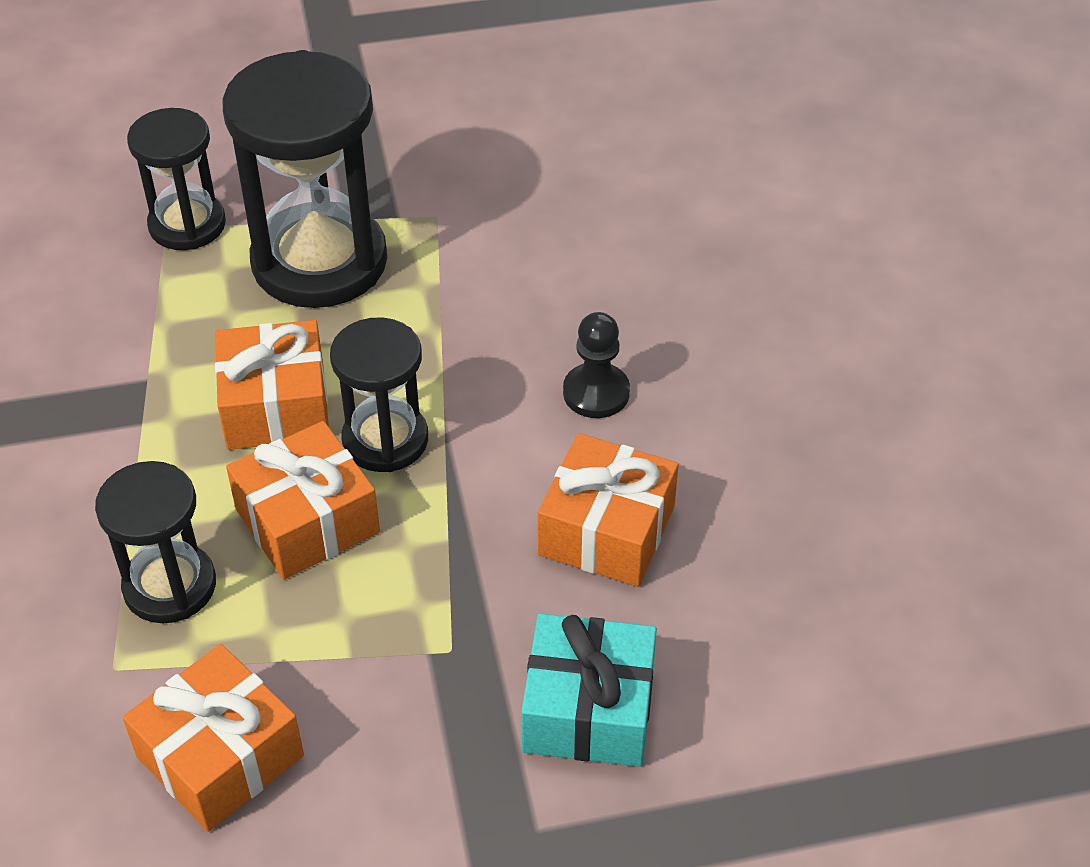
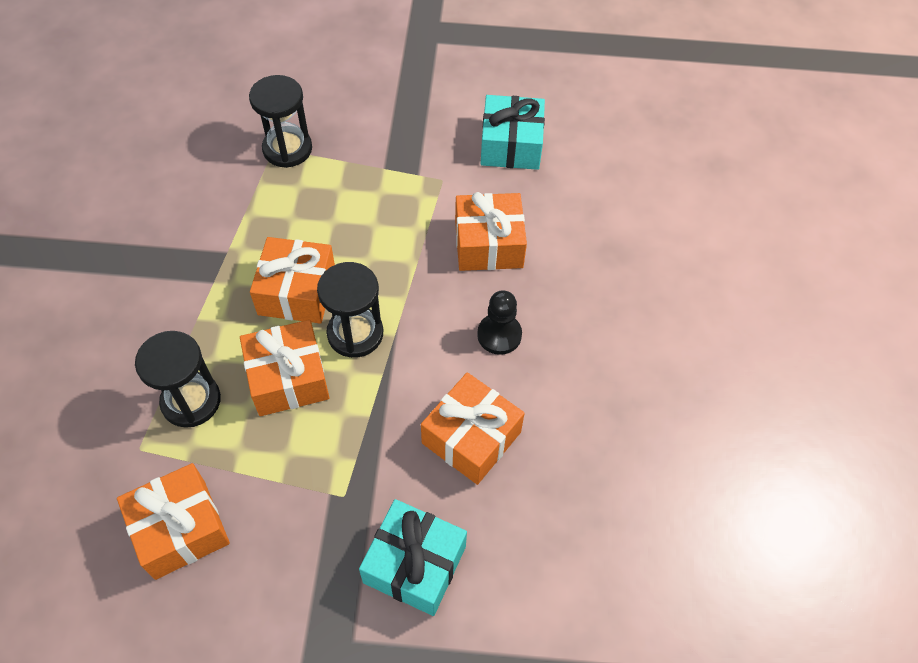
camera: 15 degrees right, 10 degrees up
(319, 261) = (358, 195): black hourglass -> none
(519, 151) = (511, 145): none -> turquoise gift
(536, 282) = (488, 244): none -> orange gift

